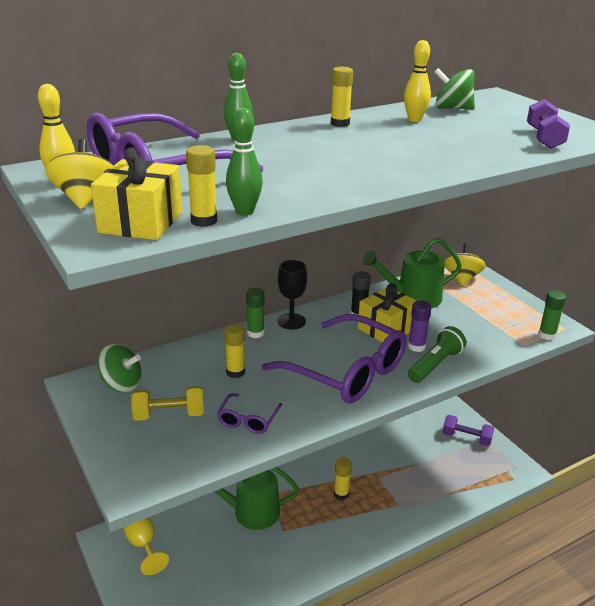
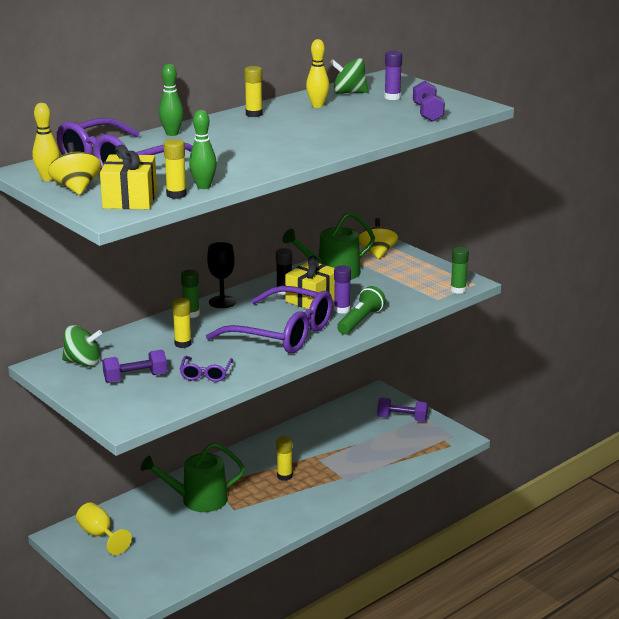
camera: 10 degrees left, 5 degrees down
(169, 415) = (135, 378): yellow dumbbell -> purple dumbbell
(501, 117) = (392, 97): none -> purple glue stick

